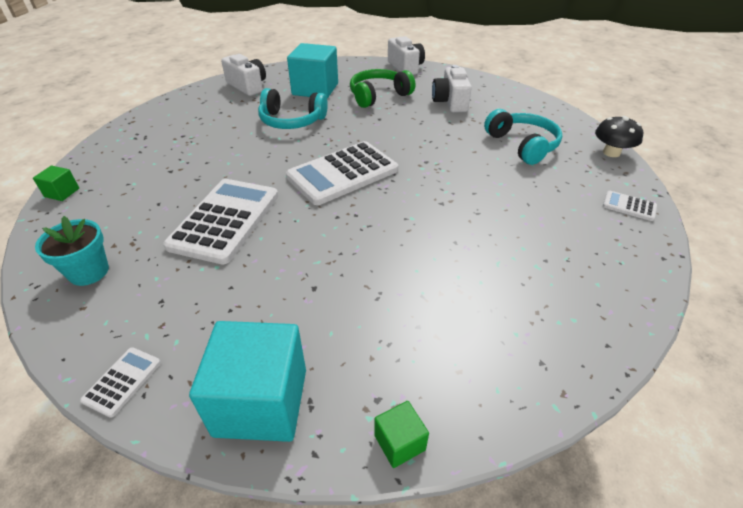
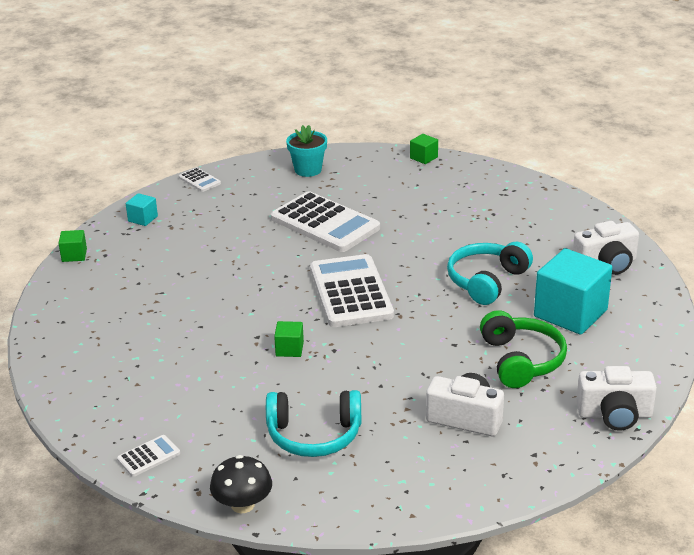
camera: 115 degrees right, 10 degrees down
(261, 402) = (143, 219): turquoise cube -> turquoise cube, size x0.45
(443, 181) = (289, 349): none -> green cube

